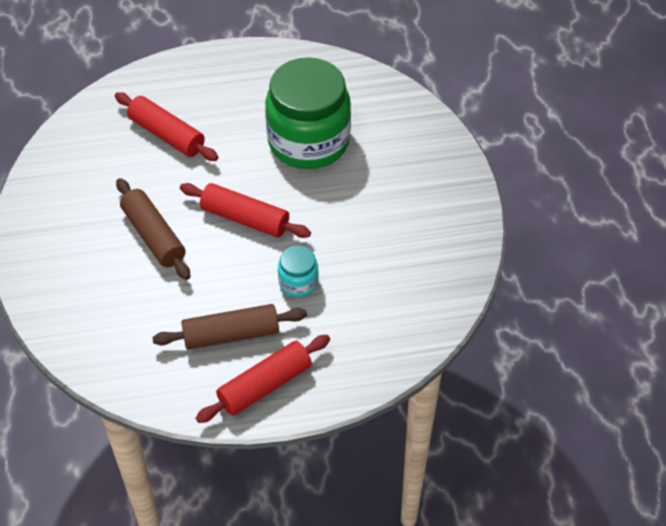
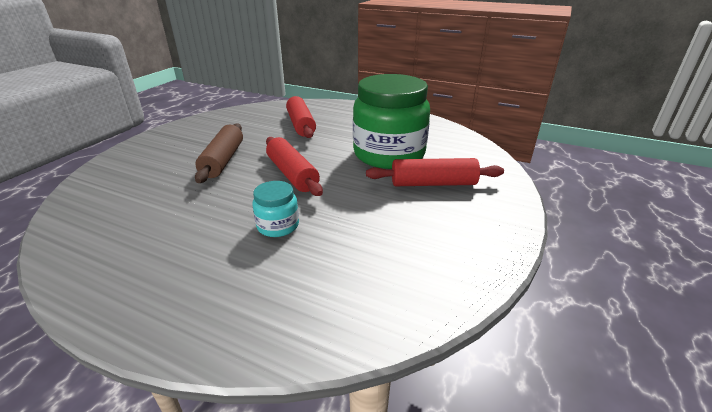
camera: 35 degrees right, 20 degrees down
(231, 334) = (178, 235): brown rolling pin -> none
(264, 385) = (140, 288): red rolling pin -> red rolling pin (433, 183)

